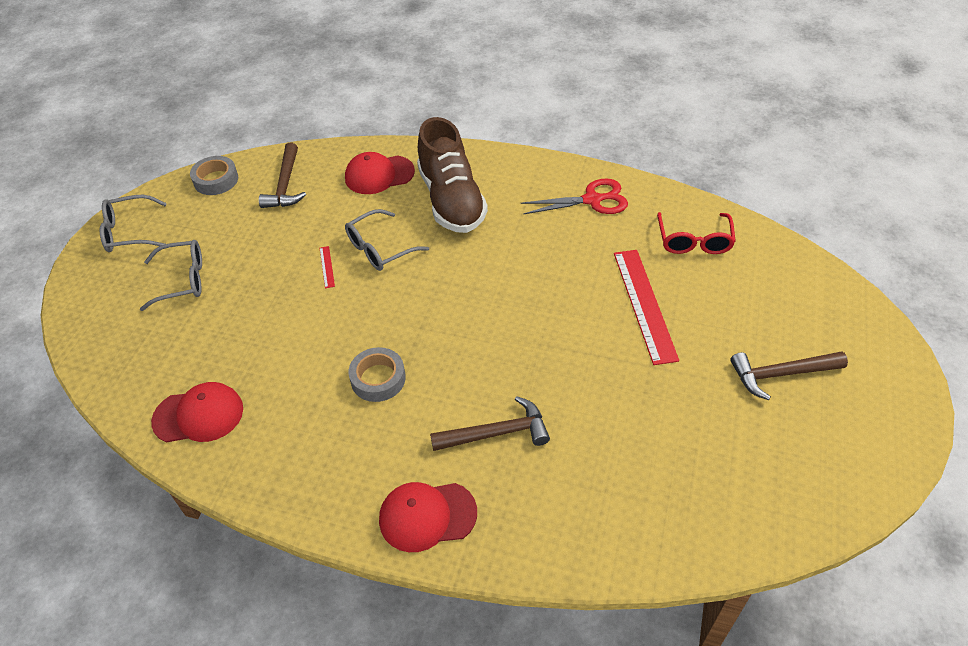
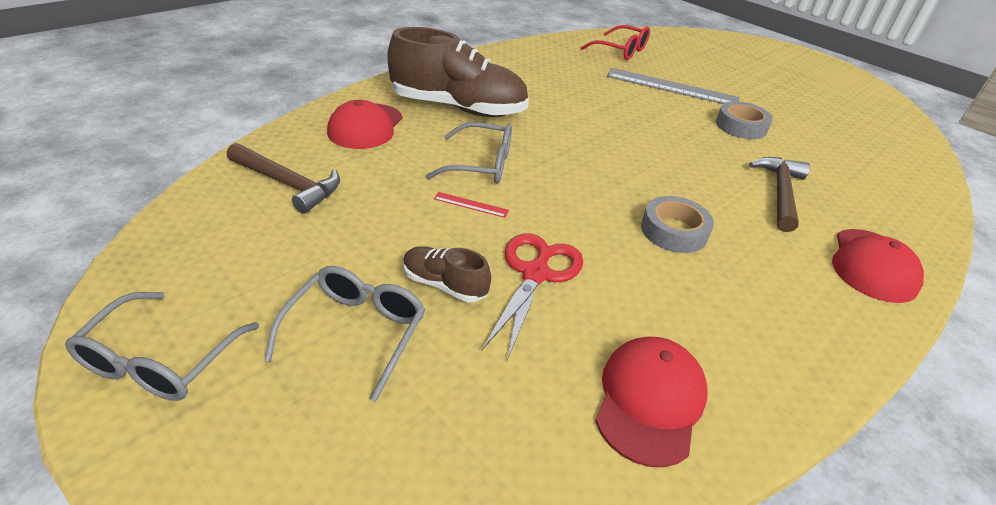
camera: 65 degrees left, 10 degrees down
(216, 180) = (186, 232): grey tape -> grey tape (741, 126)
(240, 293) = (444, 284): none -> brown shoe
(380, 248) = (480, 164): grey glasses -> grey glasses turned 75 degrees counterclockwise
(592, 200) = (536, 61): red scissors -> red scissors (535, 274)
(644, 304) = (672, 87): red ruler -> grey ruler
(780, 374) = (770, 76): brown hammer -> none

